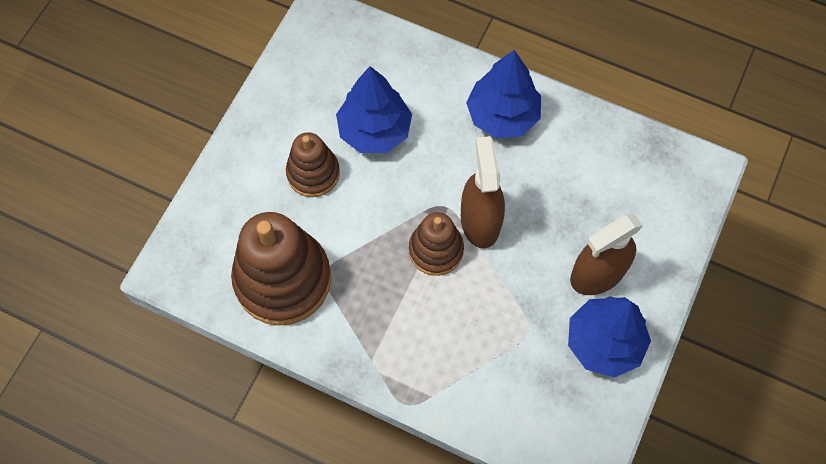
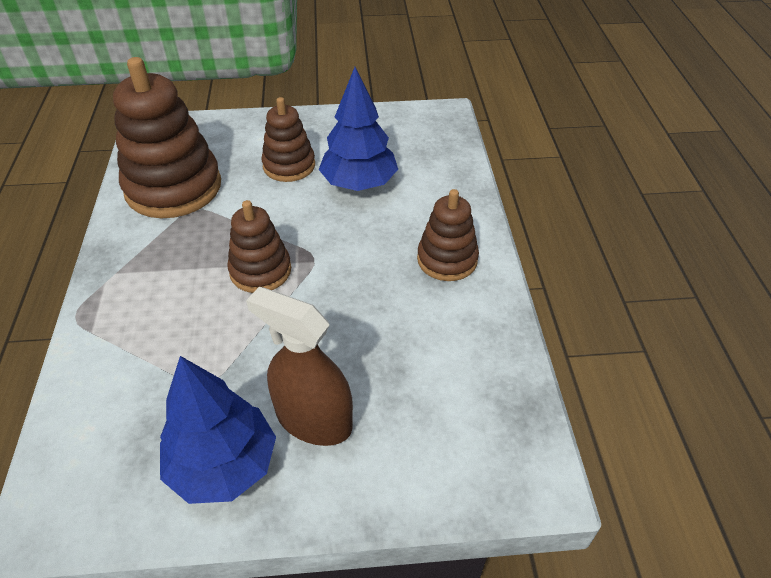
camera: 60 degrees right, 20 degrees down
(480, 221) = (315, 290): brown spray bottle -> none
(502, 116) = (447, 259): blue tree -> brown stacking toy

